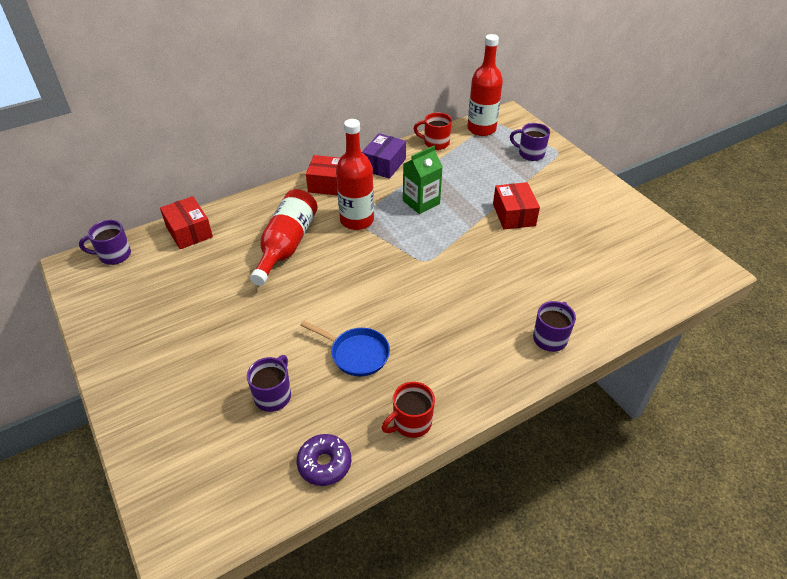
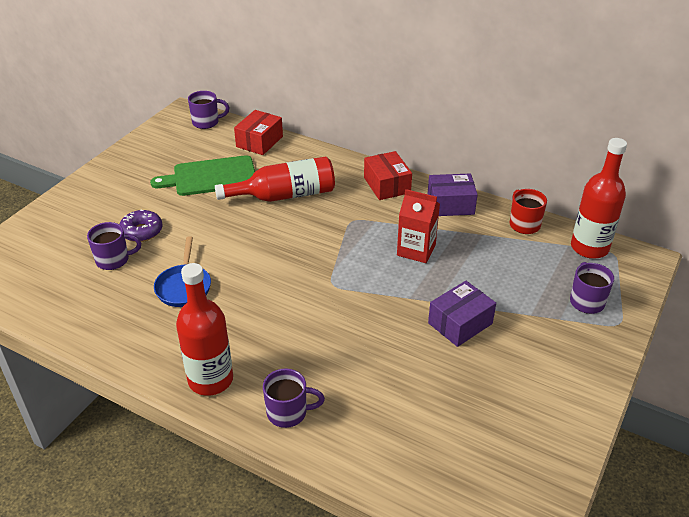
camera: 60 degrees right, 5 degrees down
(114, 255) = (206, 122): purple mug -> purple mug turned 120 degrees clockwise
(209, 282) = (211, 177): none -> green cutting board
(324, 464) = (60, 315): purple donut -> purple donut (142, 231)
(357, 220) = (351, 220): red bottle -> red bottle (210, 379)
(411, 423) = (125, 349): red mug -> none
(421, 202) = (416, 250): green carton -> red carton
(514, 215) = (460, 323): red box -> purple box

